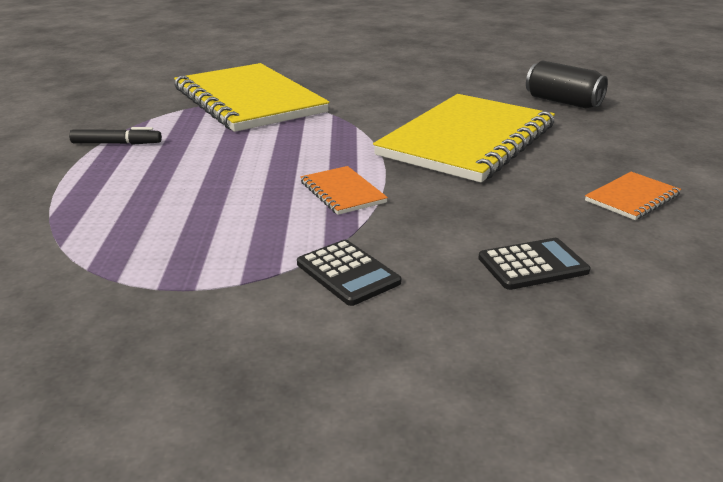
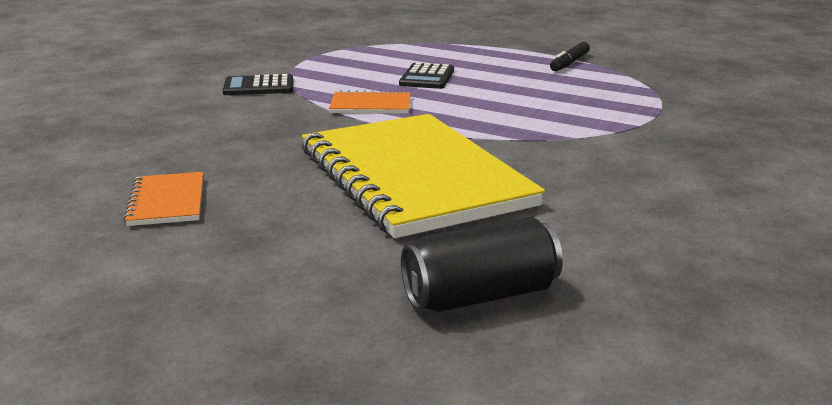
camera: 120 degrees right, 5 degrees down
(249, 100) = (660, 113): yellow notebook -> none
(533, 265) = (168, 129): black calculator -> black calculator (427, 77)

